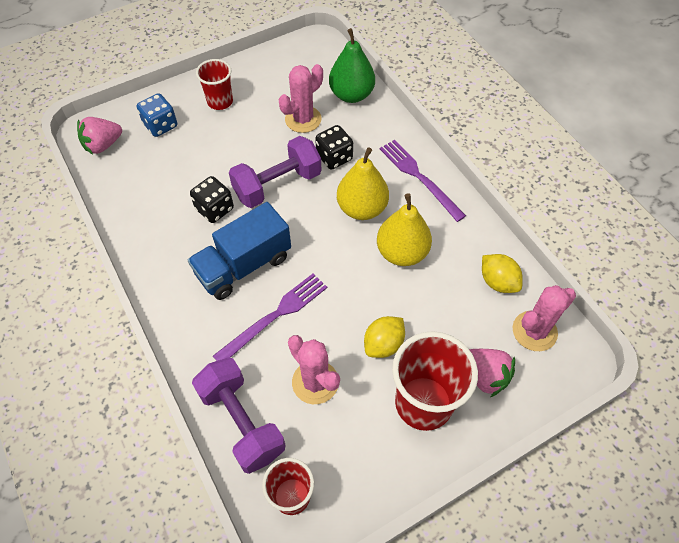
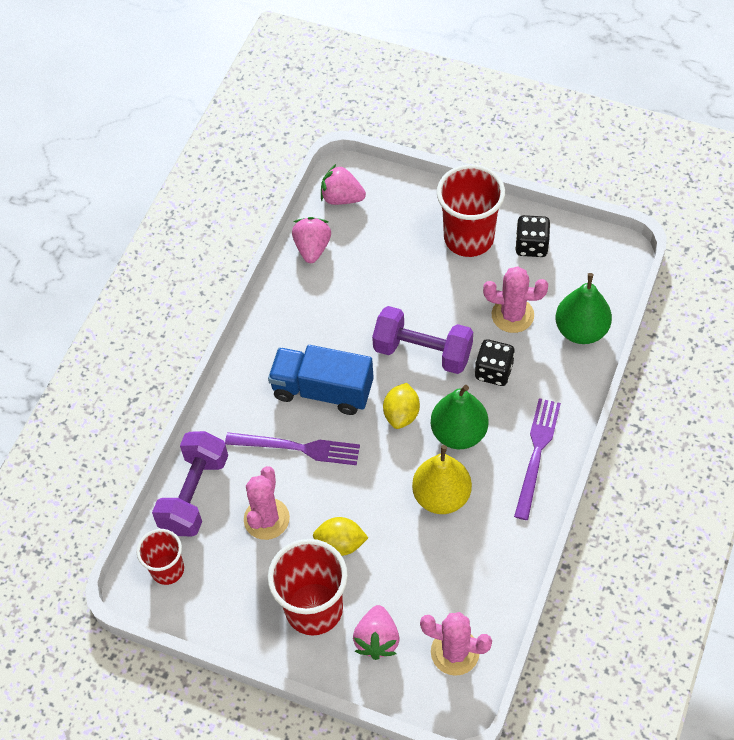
camera: 55 degrees right, 0 degrees up
(121, 190) = (312, 248): none -> pink strawberry
(160, 125) = (400, 219): blue dice -> none
(214, 209) = (355, 327): black dice -> black dice (531, 246)
(220, 102) = (468, 238): red cup -> red cup, size x1.69
(362, 208) = (459, 433): yellow pear -> green pear
(497, 282) = (480, 591): yellow lemon -> yellow lemon (401, 414)

